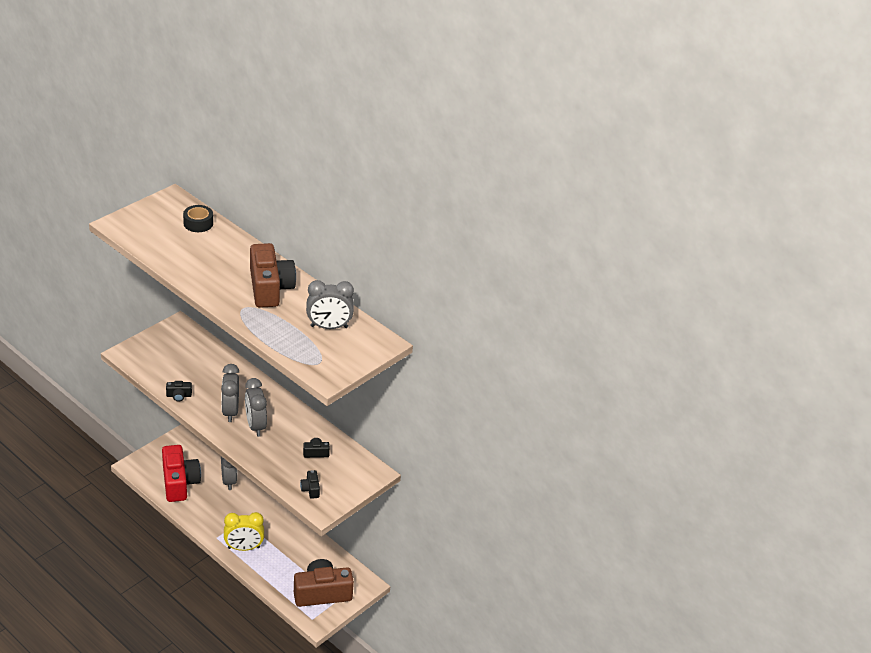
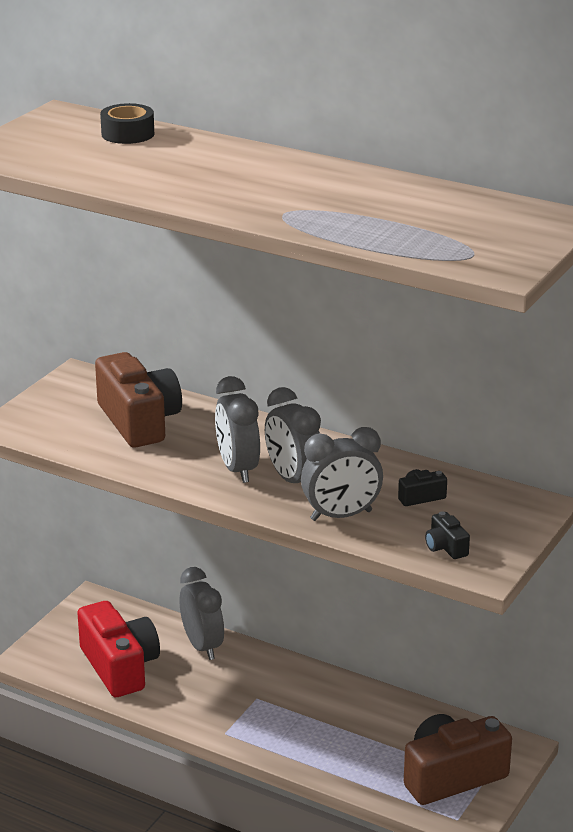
camera: 10 degrees left, 10 degrees down
(179, 396) = (135, 464): black camera -> none
(244, 548) = (280, 738): yellow clock -> none
(270, 288) = (311, 185): brown camera -> brown camera (139, 421)
(329, 327) = (451, 213): grey clock -> grey clock (341, 516)

